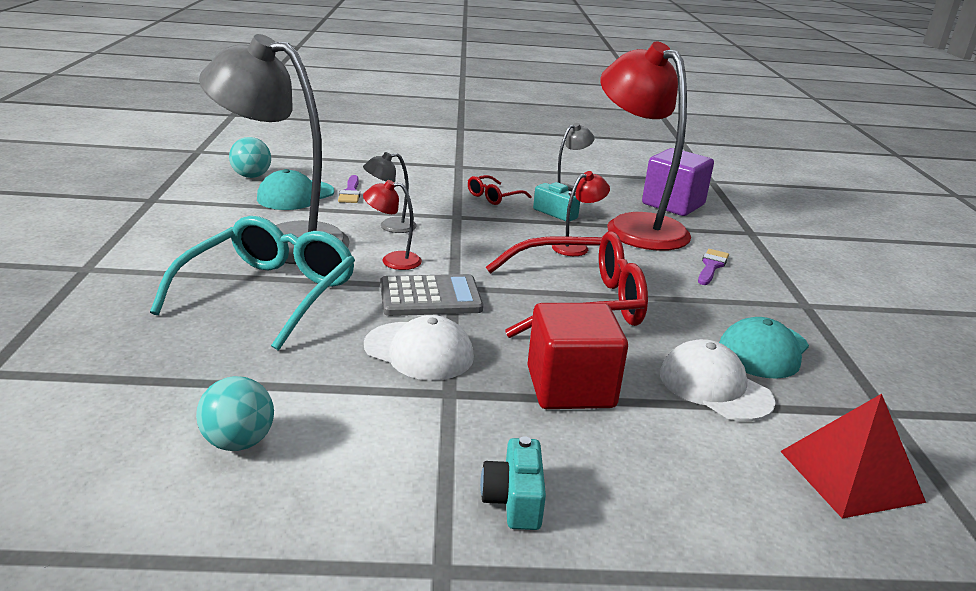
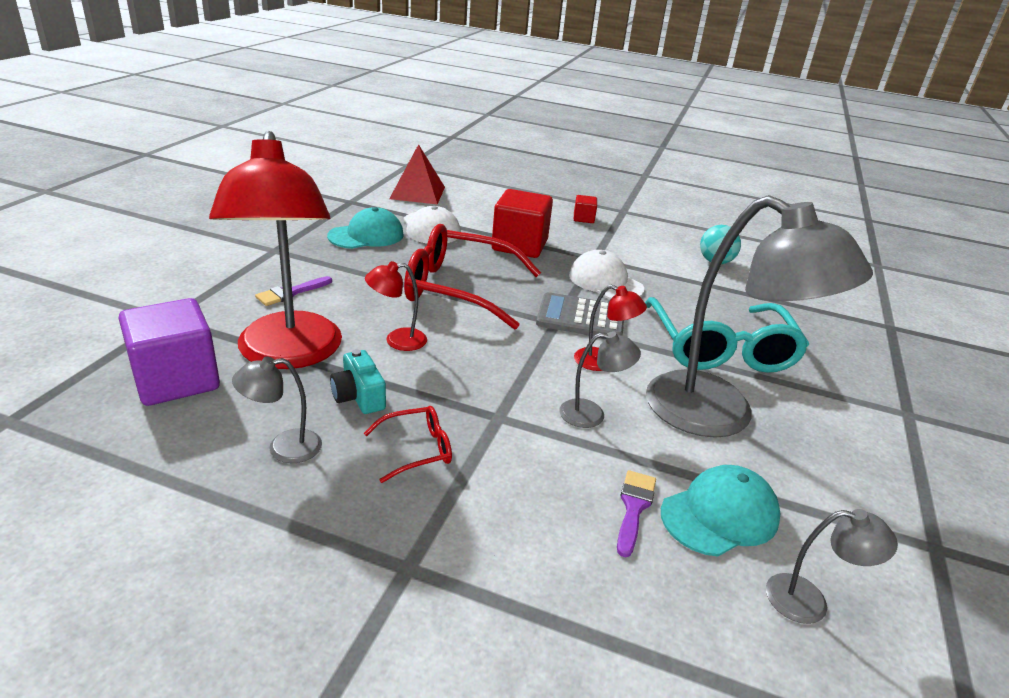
camera: 160 degrees left, 5 degrees up
(251, 176) = (809, 601): turquoise ball -> grey lamp
(269, 293) = (720, 348): turquoise glasses -> turquoise glasses turned 45 degrees counterclockwise
(514, 500) = (583, 218): turquoise camera -> red cube

